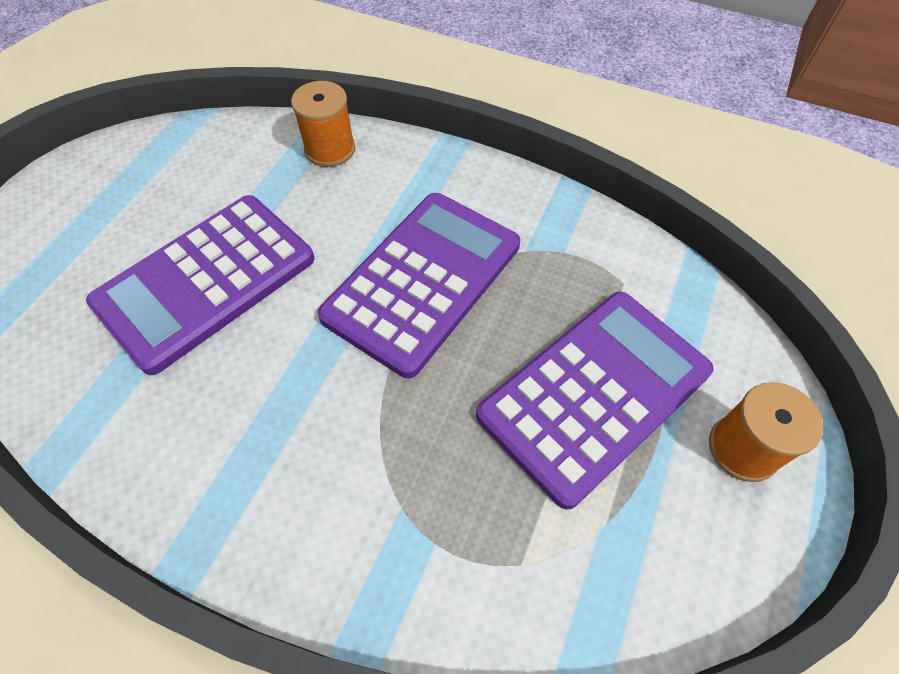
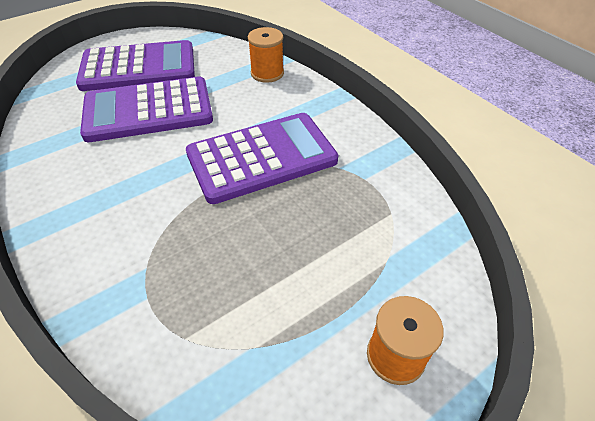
camera: 30 degrees right, 10 degrees down
(594, 393) = (315, 267): purple calculator -> purple calculator (138, 67)

